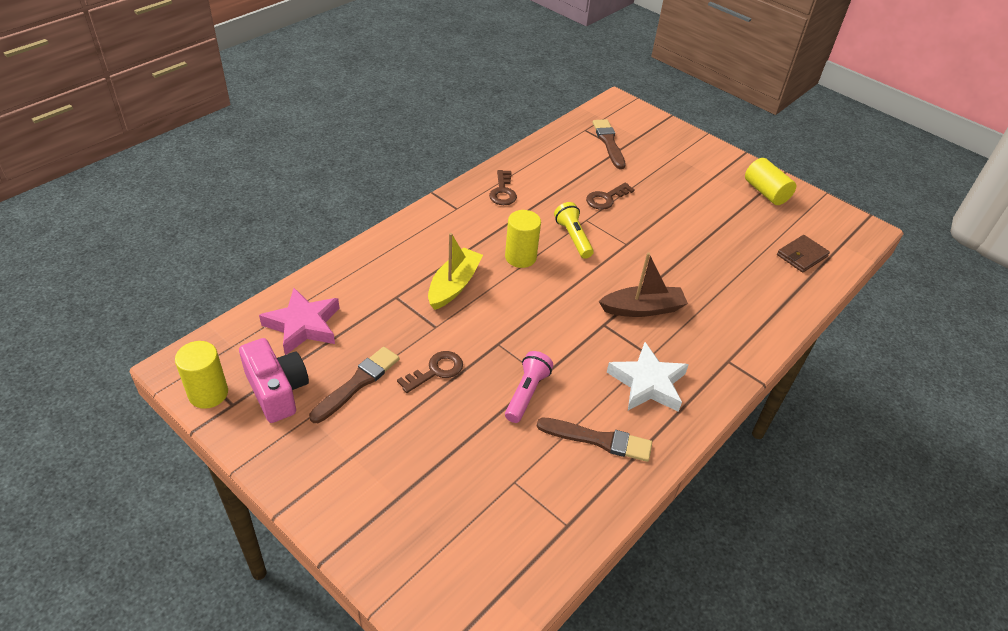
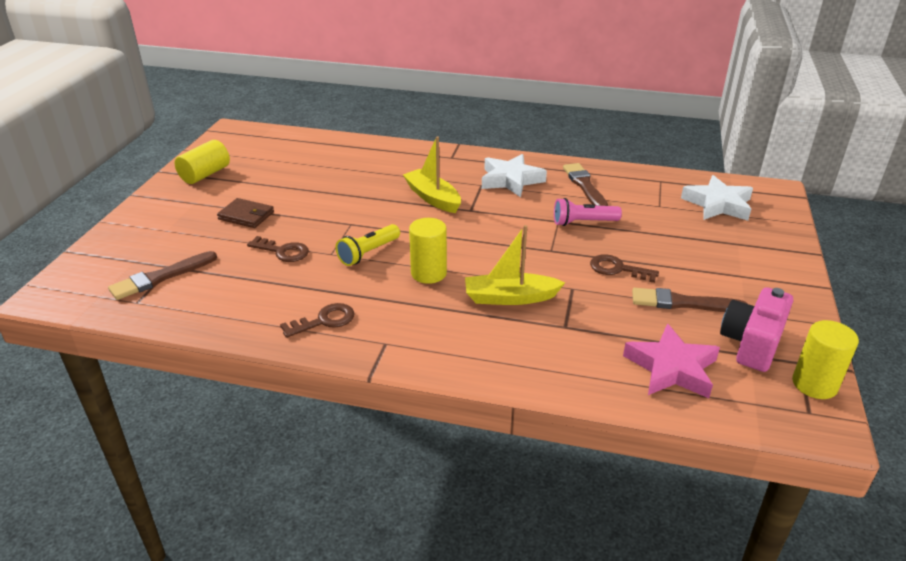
camera: 115 degrees left, 10 degrees down
(478, 544) = (718, 204): none -> white star
(642, 309) = (433, 198): brown boat -> yellow boat
(801, 256) = (294, 148): brown wallet -> brown wallet (246, 216)

